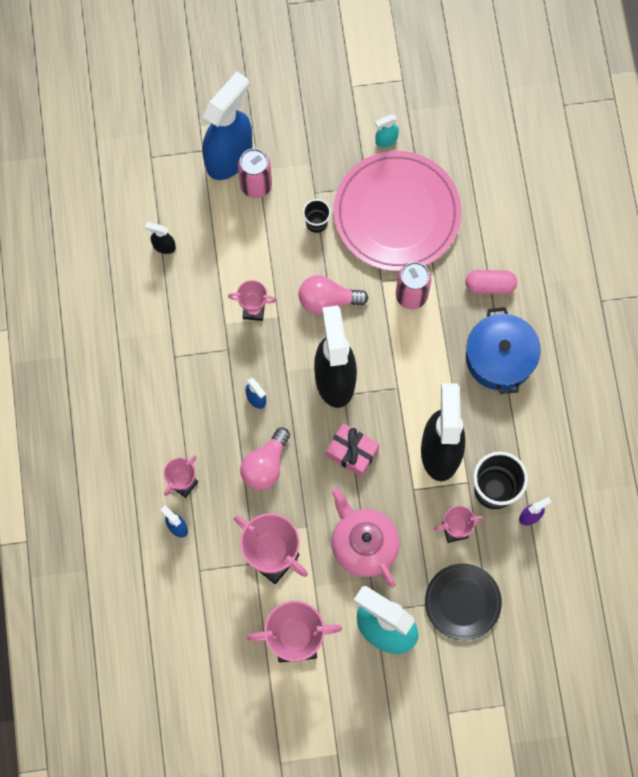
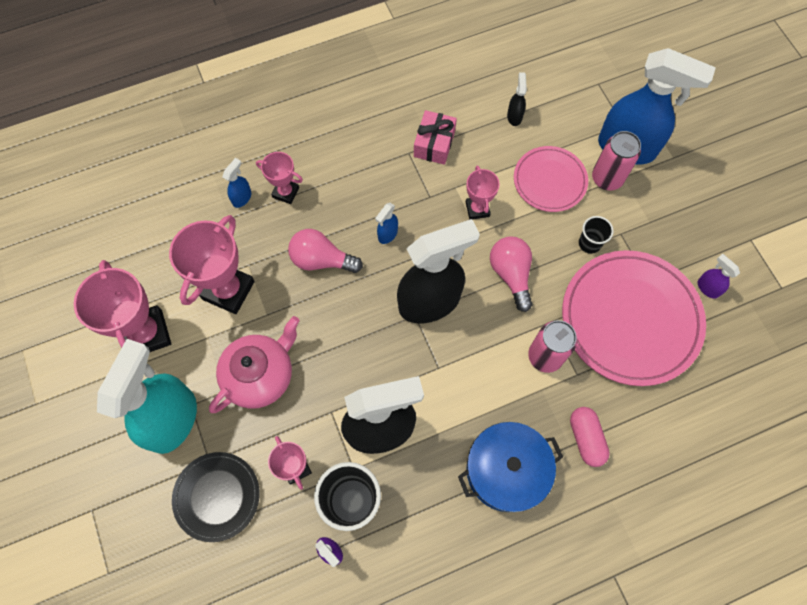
camera: 75 degrees right, 5 degrees down
(243, 236) = (549, 181): none -> pink plate
(352, 452) = (356, 339): pink gift -> pink gift (434, 144)
(386, 140) = (707, 288): turquoise spray bottle -> purple spray bottle

